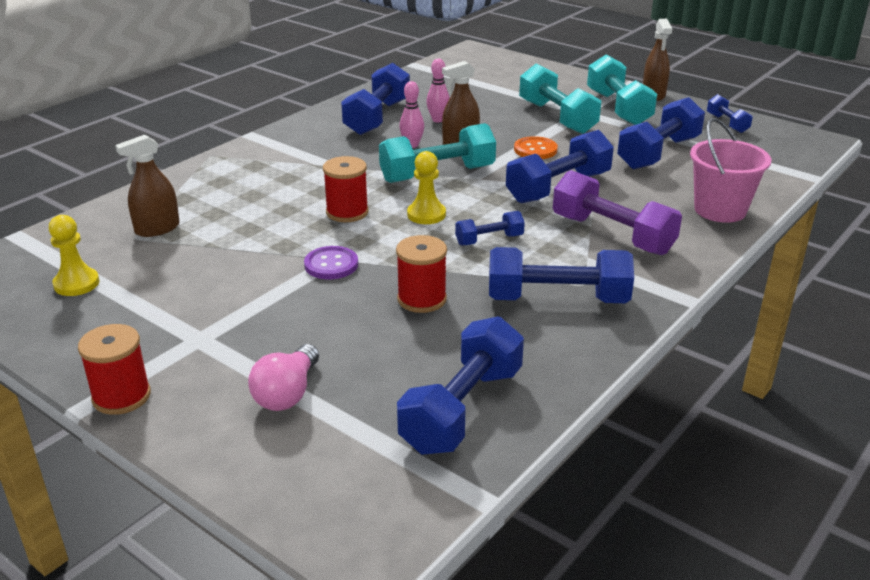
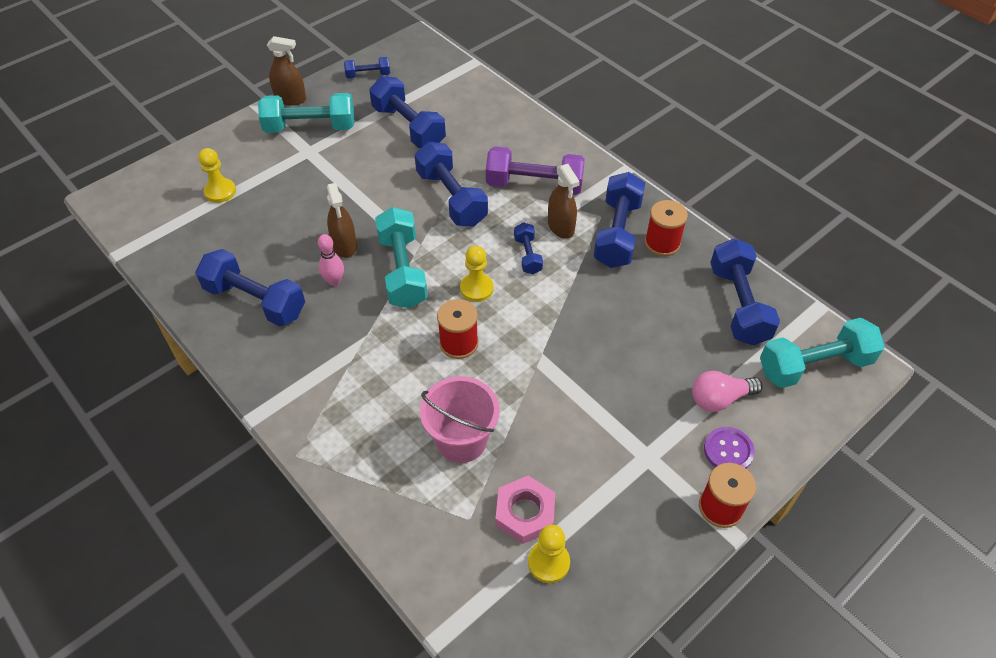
camera: 80 degrees left, 20 degrees up
(136, 266) = (525, 513): none -> pink nut
(157, 229) = (455, 499): brown spray bottle -> brown spray bottle (561, 227)
(287, 393) = (719, 399): pink light bulb -> pink light bulb turned 135 degrees clockwise
(331, 265) = (548, 361): purple button -> purple button (728, 451)
(422, 299) = (608, 308): red spool -> red spool (662, 243)
(438, 120) = (282, 254): pink bowling pin -> none
(462, 409) = (738, 304): blue dumbbell -> blue dumbbell turned 45 degrees clockwise
(504, 86) = (220, 191): none -> yellow pawn
(535, 150) = (376, 198): orange button -> none
(557, 117) = (313, 170): turquoise dumbbell -> turquoise dumbbell (814, 365)
(612, 235) = (534, 185): purple dumbbell -> purple dumbbell turned 45 degrees clockwise
(720, 210) = (510, 121): pink bucket -> pink bucket (461, 440)

